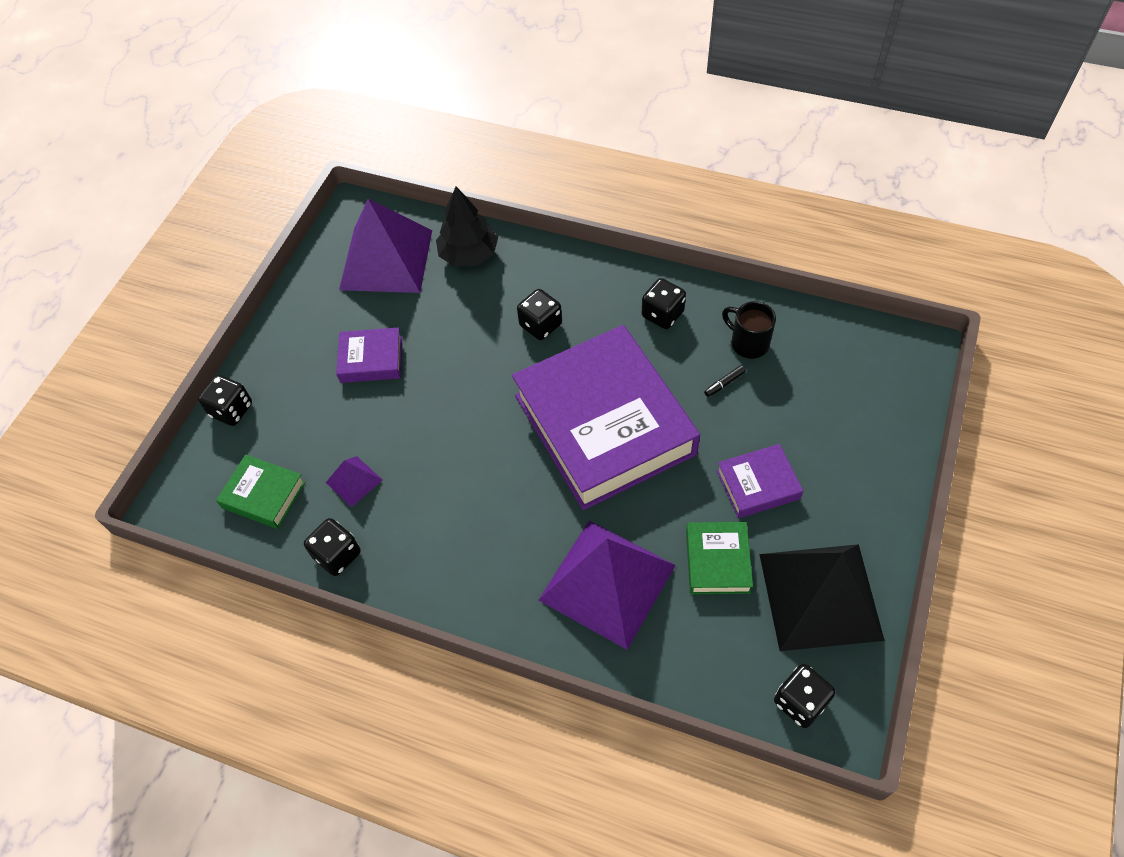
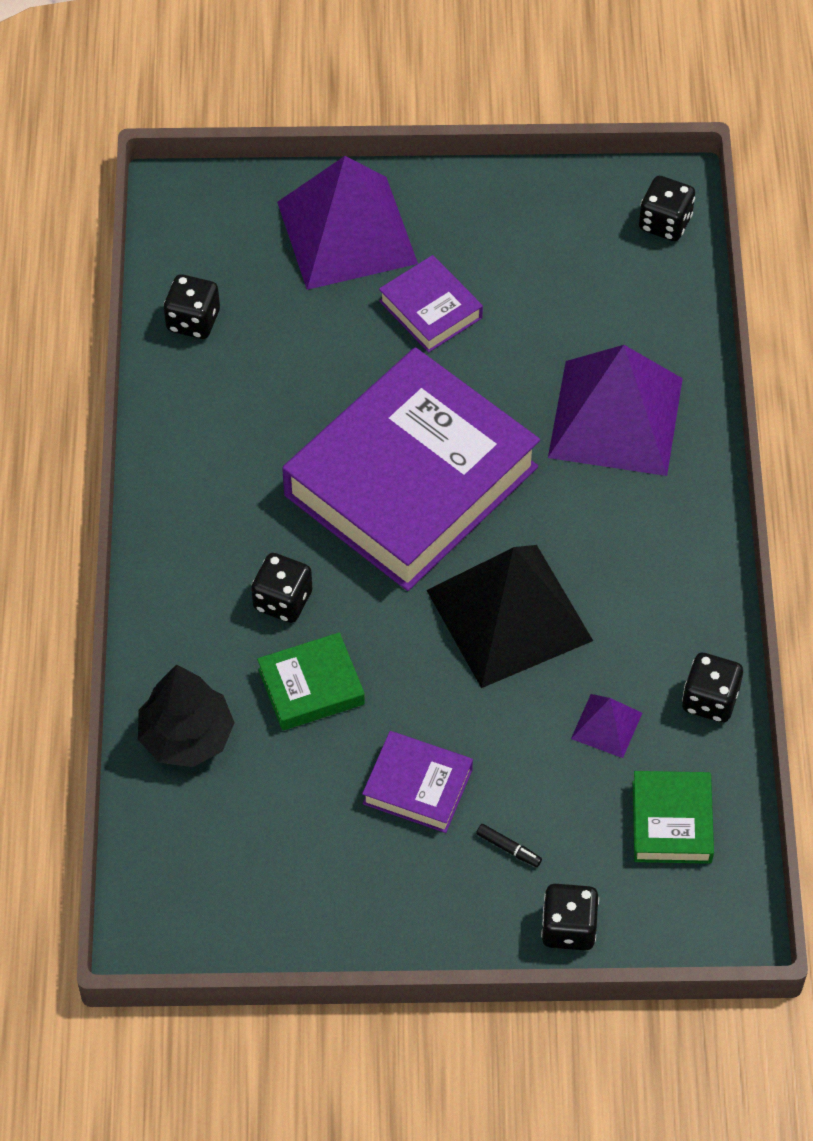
camera: 115 degrees left, 0 degrees up
(371, 359) = (417, 786): purple book -> purple book turned 45 degrees counterclockwise
(386, 259) = (233, 844): purple pyramid -> purple pyramid (347, 232)
(662, 314) = (214, 466): black dice -> black dice (193, 321)
(717, 561) = (543, 324): green book -> green book (311, 686)
(724, 383) = (300, 373): black marker -> black marker (508, 848)
(748, 343) = (227, 363): black mug -> none
(820, 596) = (543, 228): black pyramid -> black pyramid (509, 615)

